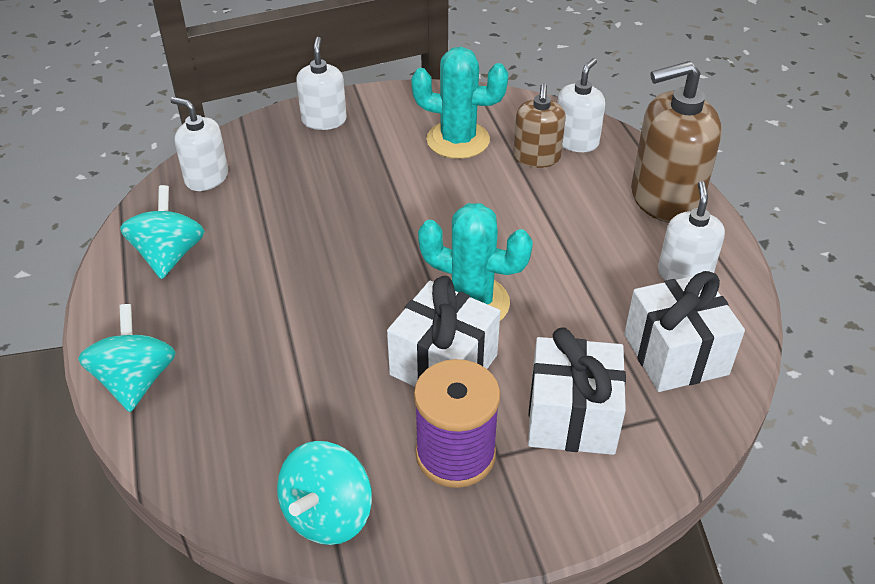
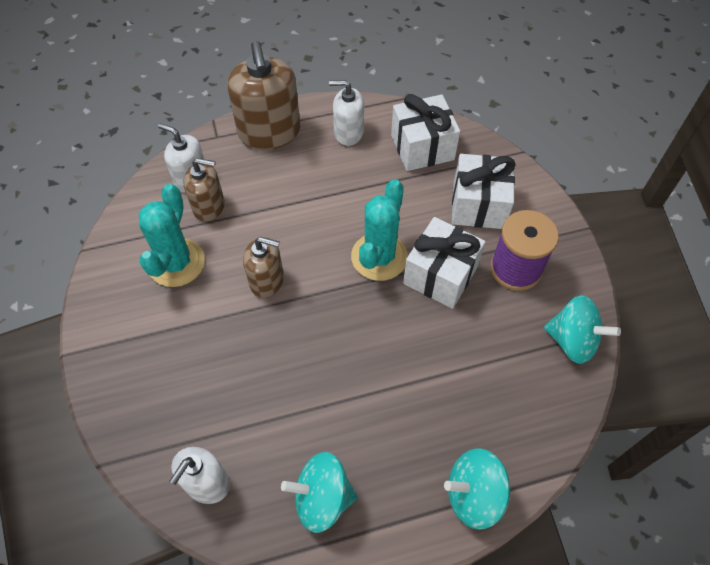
camera: 90 degrees left, 15 degrees up
(324, 120) = (125, 378): white soap dispenser -> none
(435, 206) = (267, 280): none -> brown soap dispenser

